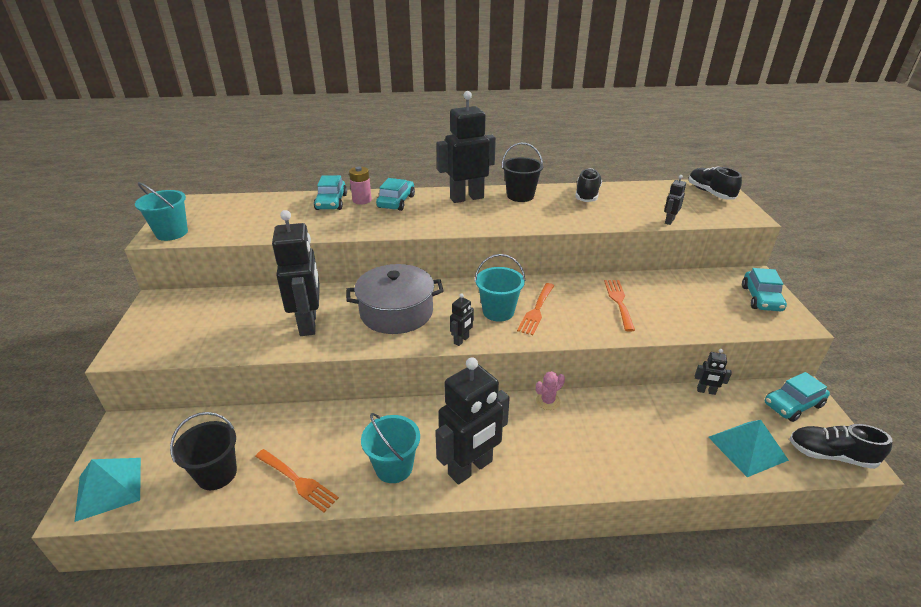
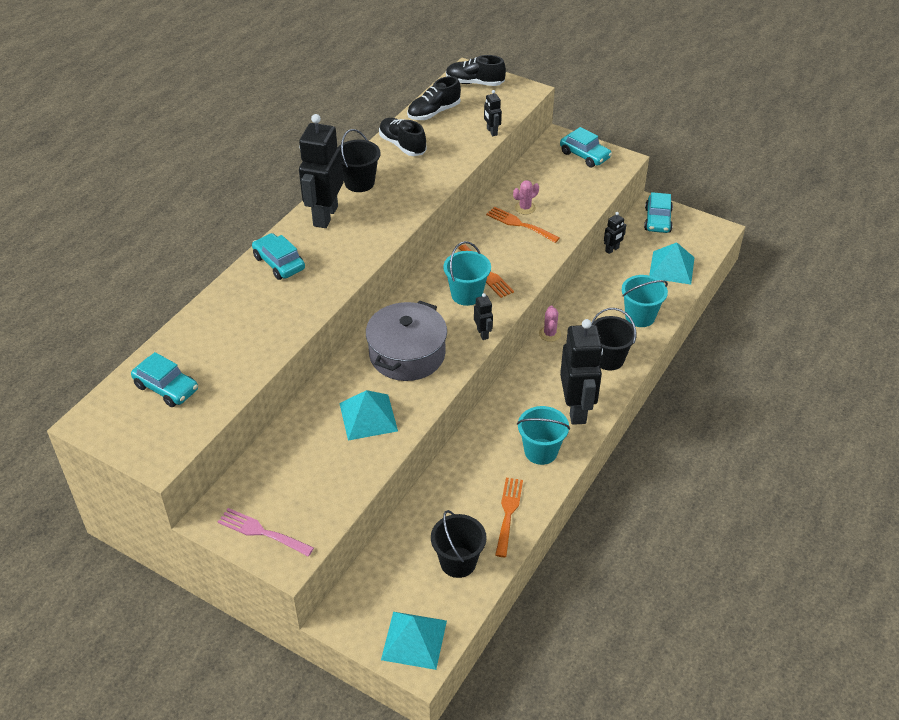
camera: 55 degrees left, 10 degrees up
(151, 327) = (261, 532): none -> pink fork
(172, 233) = (163, 446): turquoise bucket -> turquoise bucket (640, 316)
(298, 481) = (508, 513): orange fork -> orange fork turned 60 degrees counterclockwise
(309, 323) = (368, 417): black robot -> turquoise pyramid
(331, 202) = (227, 307): turquoise car -> turquoise car (166, 388)
(362, 200) = (248, 284): pink battery -> none
(562, 460) = (608, 359): none -> black bucket
(642, 296) = (525, 208): none -> pink cactus
(831, 455) = (705, 237): black shoe -> black shoe (434, 112)

